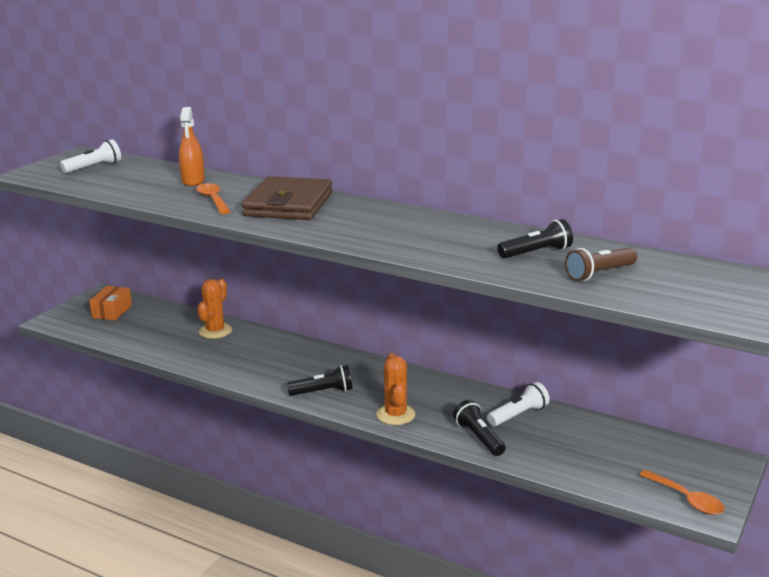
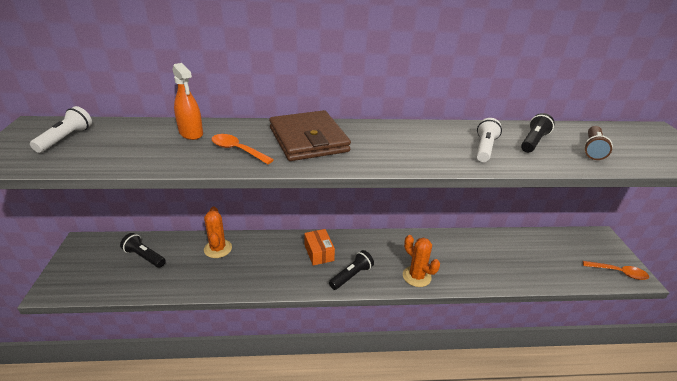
camera: 35 degrees left, 10 degrees up
(112, 311) = (107, 259): orange box -> orange box (319, 253)
(479, 438) = (481, 274): black flashlight -> black flashlight (144, 256)
(518, 415) = (480, 246): white flashlight -> white flashlight (484, 148)

